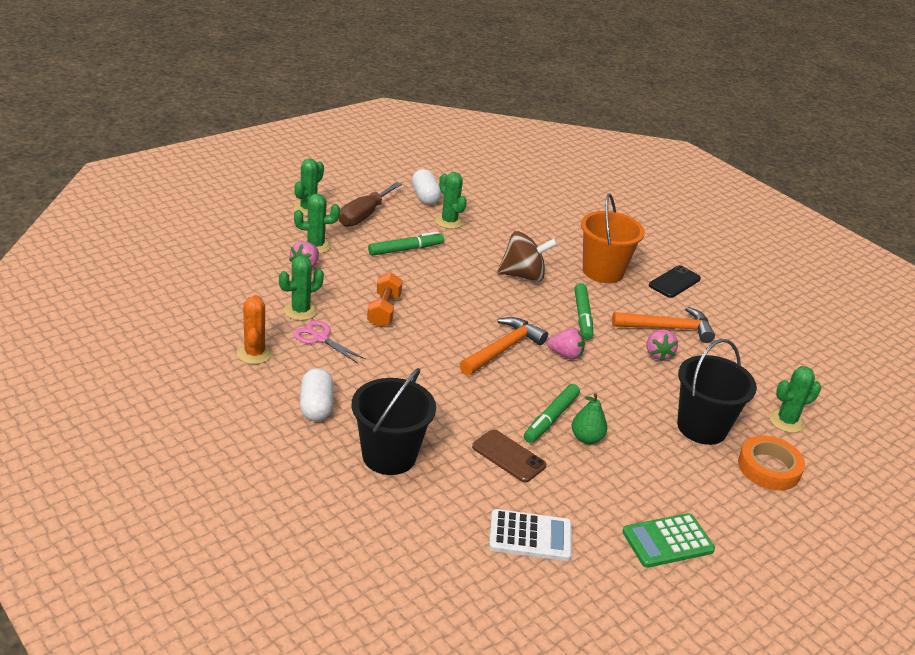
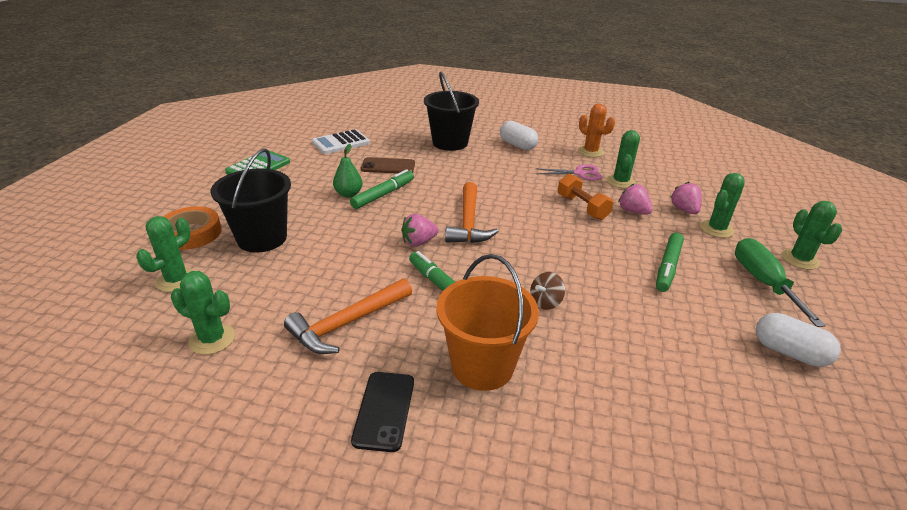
camera: 145 degrees right, 0 degrees up
(364, 215) = (763, 282): brown screwdriver -> green screwdriver
(449, 221) = (706, 329): green cactus -> green cactus (212, 339)
(523, 276) = (545, 302): brown spinning top -> brown spinning top, size x0.52
(551, 418) = (383, 194): green marker -> green marker turned 45 degrees clockwise
(658, 354) = (338, 285): pink strawberry -> pink strawberry (633, 211)

